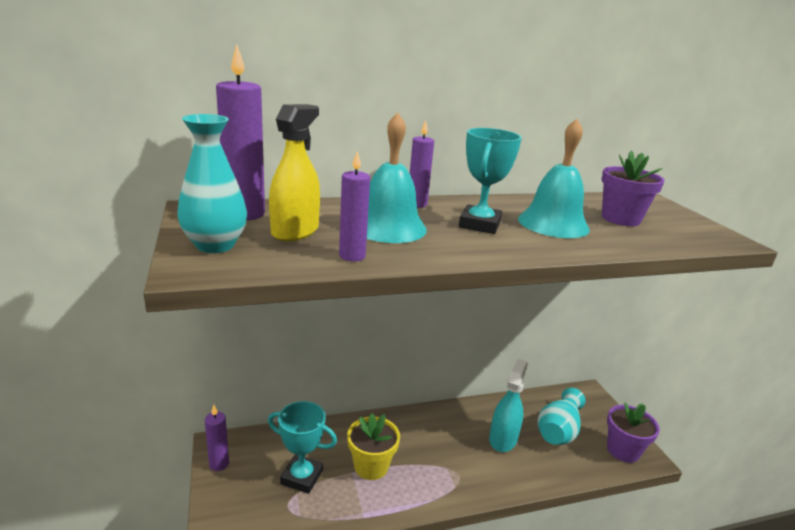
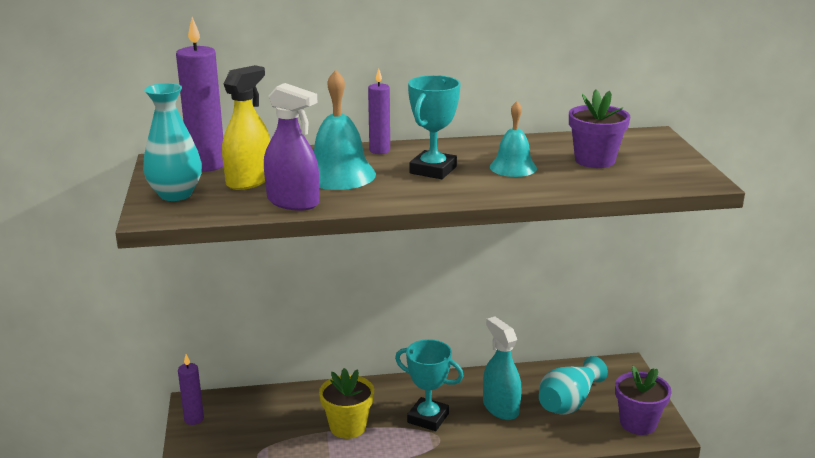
camera: 10 degrees right, 0 degrees up
(301, 477) = (274, 433): turquoise trophy -> turquoise trophy (428, 418)
(352, 256) = (293, 202): purple candle -> purple spray bottle
(503, 439) = (500, 408): turquoise spray bottle -> turquoise spray bottle turned 60 degrees counterclockwise
(553, 223) = (513, 167): turquoise bell -> turquoise bell, size x0.66

